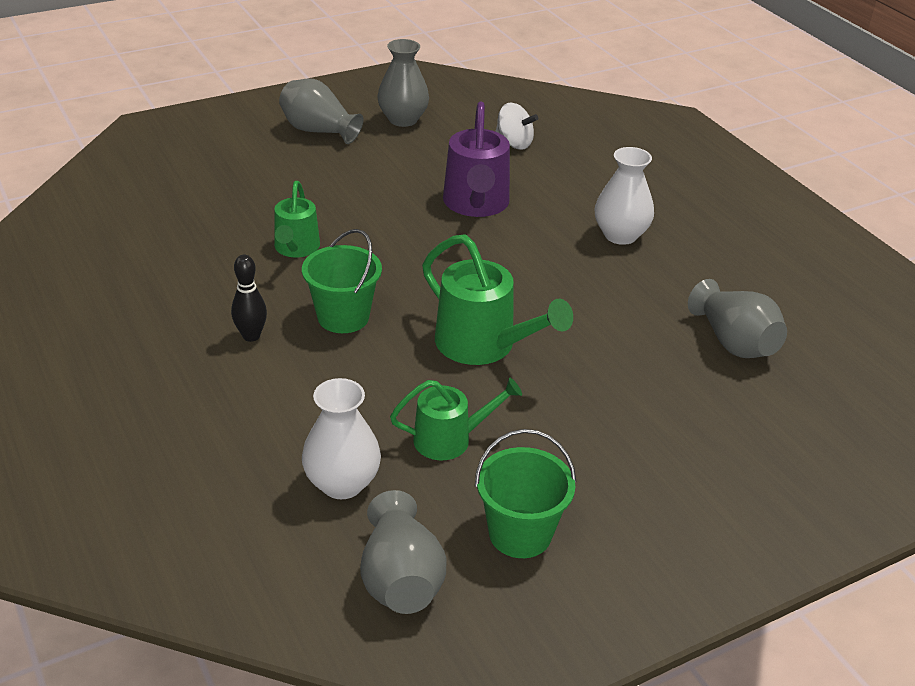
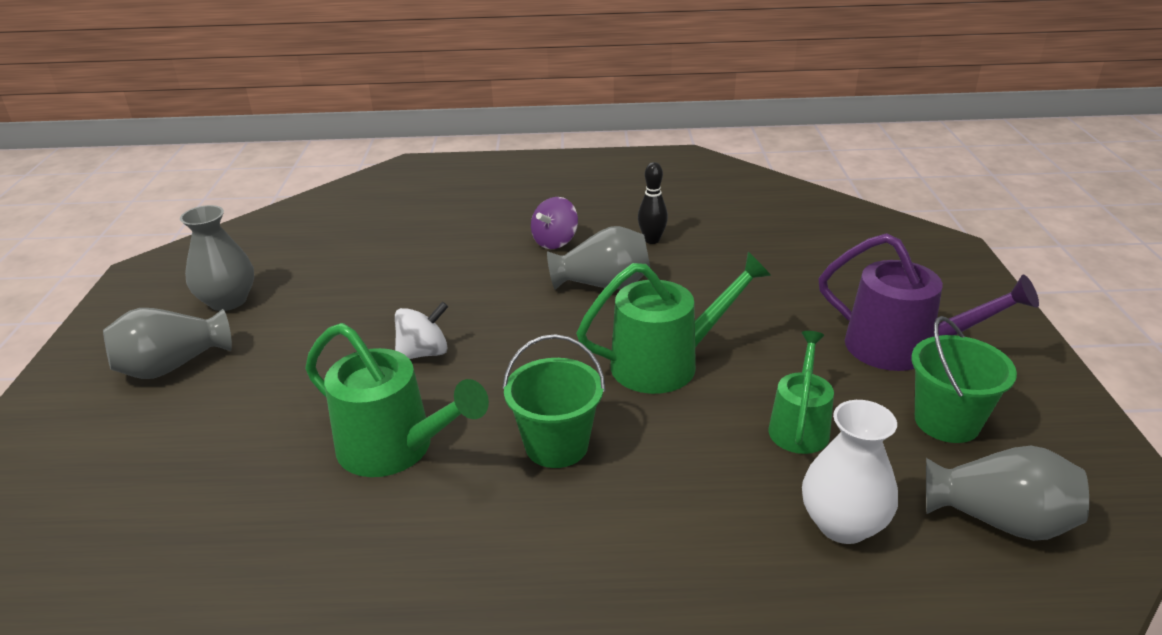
camera: 60 degrees left, 5 degrees down
(251, 336) = (541, 534): black bowling pin -> black bowling pin (652, 240)
(296, 248) = (396, 448): green watering can -> green watering can, size x1.57
(476, 204) = (434, 301): purple watering can -> purple watering can (902, 348)
(514, 143) = (355, 250): white spinning top -> white spinning top (424, 353)
(620, 235) = (555, 242): white vase -> purple spinning top
(734, 342) = (737, 238): grey vase -> grey vase (603, 284)

